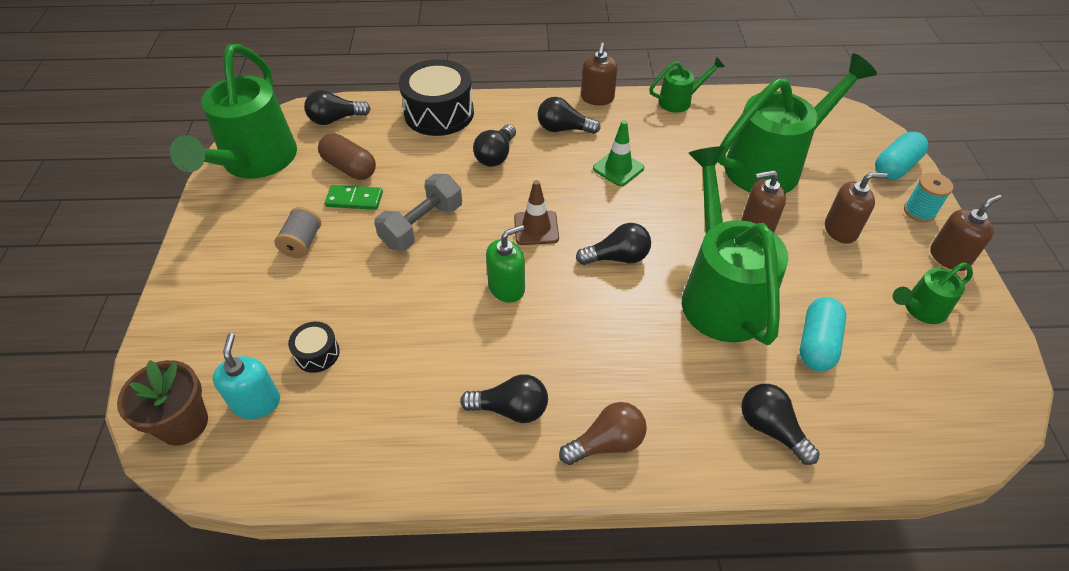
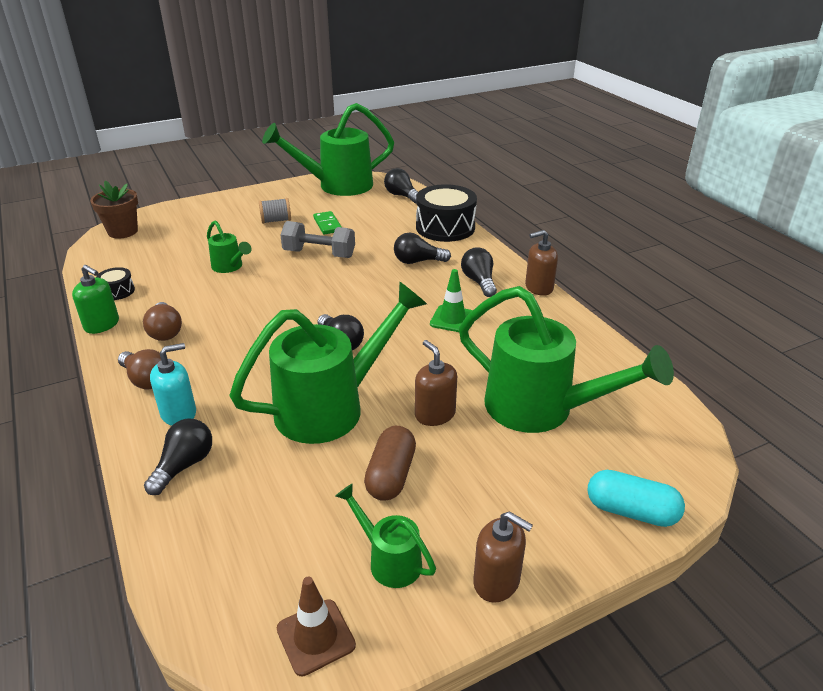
camera: 65 degrees right, 15 degrees down
(256, 403) = (143, 246): turquoise soap dispenser -> turquoise soap dispenser (179, 413)
(317, 353) = (187, 252): black drum -> black drum (117, 291)
(349, 168) = (357, 214): brown capsule -> brown capsule (391, 475)
(507, 288) = (278, 301): green soap dispenser -> green soap dispenser (102, 325)
(511, 409) = (165, 331): black light bulb -> brown light bulb
(536, 228) = (349, 298): brown traffic cone -> brown traffic cone (316, 637)
(679, 101) = (584, 332): green watering can -> green watering can (229, 267)
(817, 344) = (298, 481): turquoise capsule -> none
(840, 230) = (476, 476): brown soap dispenser -> none
(919, 211) = (562, 543): turquoise spool -> none

